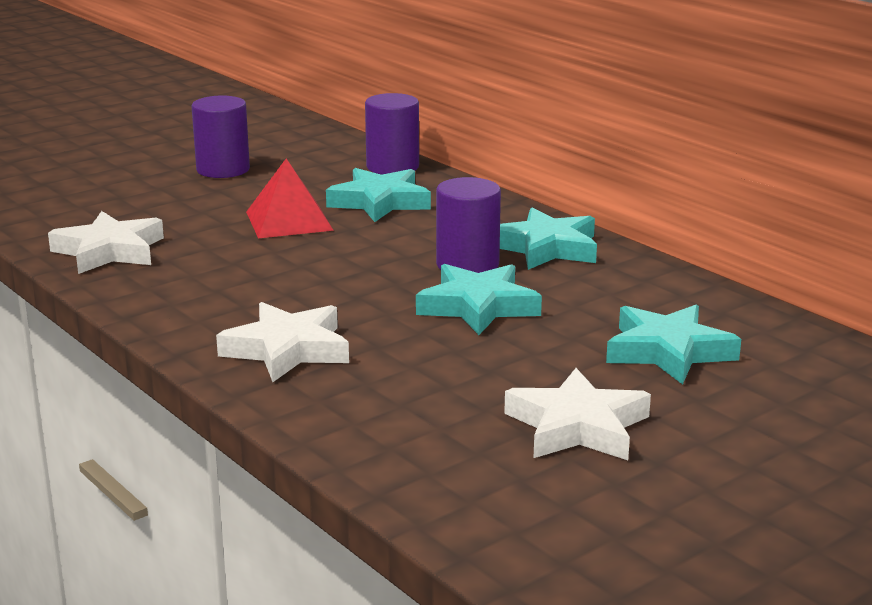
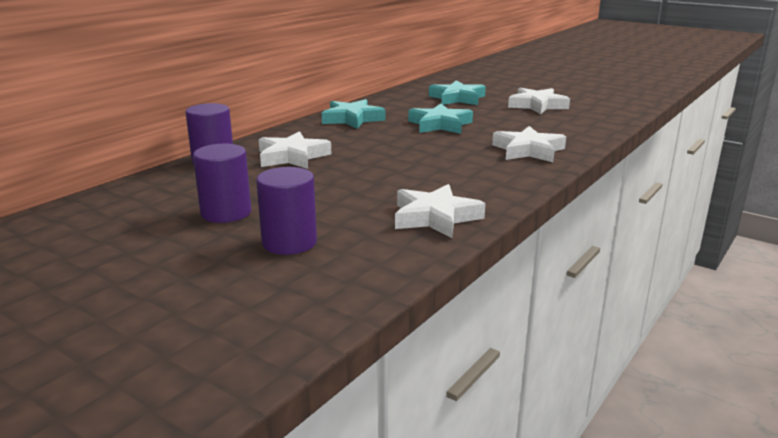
camera: 105 degrees left, 0 degrees up
(289, 221) = (340, 175): red pyramid -> none
(380, 202) = (292, 157): turquoise star -> white star
(467, 265) = (387, 130): purple cylinder -> purple cylinder (289, 242)

